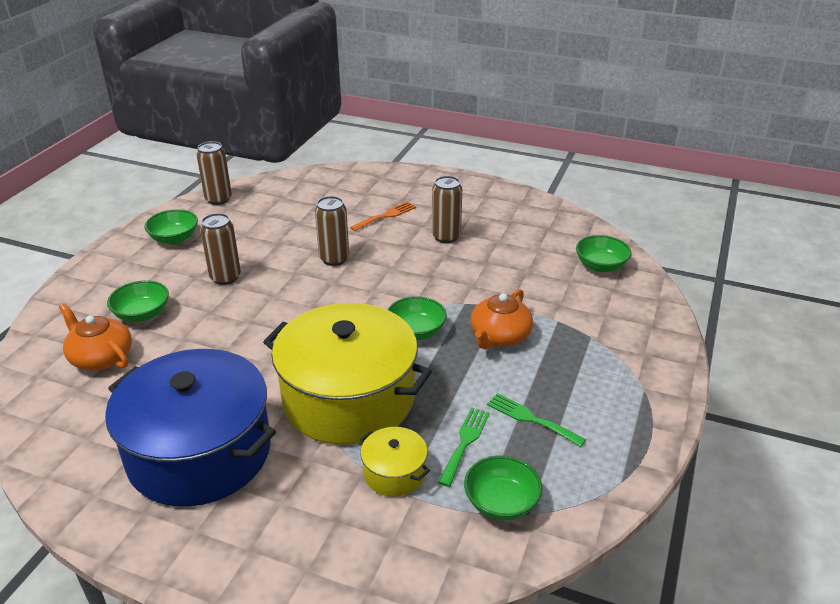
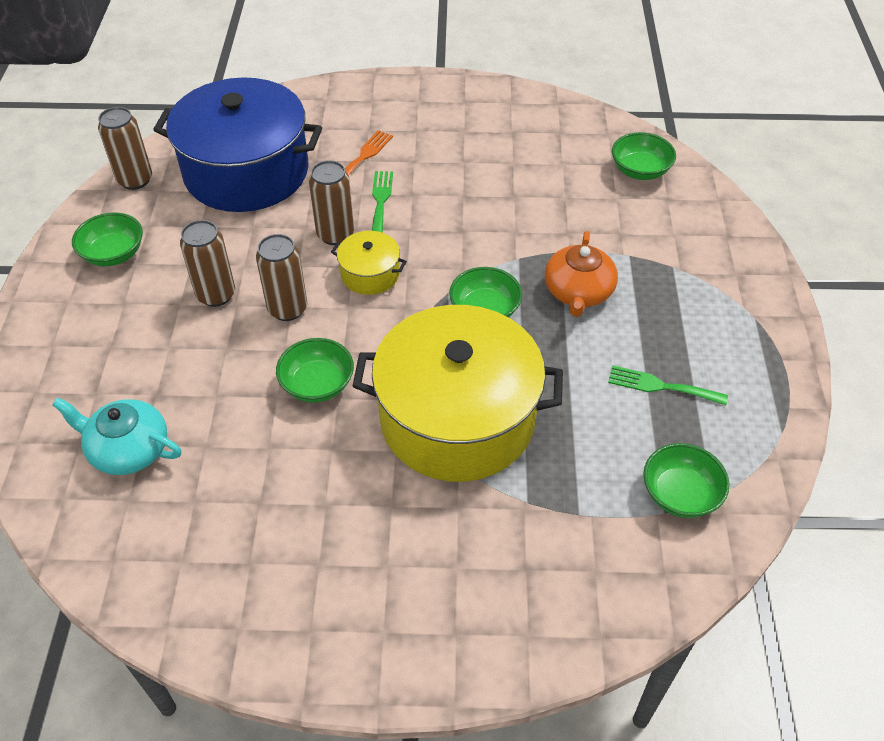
camera: 20 degrees left, 15 degrees up
(101, 357) = (128, 449): orange teapot -> turquoise teapot
(142, 314) = (142, 375): green bowl -> green bowl (317, 384)
(200, 452) = (329, 537): blue pot -> blue pot (246, 171)
(394, 473) = (556, 494): yellow pot -> yellow pot (370, 274)
(446, 237) = (450, 171): brown can -> brown can (287, 309)
(465, 442) = (609, 435): green fork -> green fork (380, 201)

